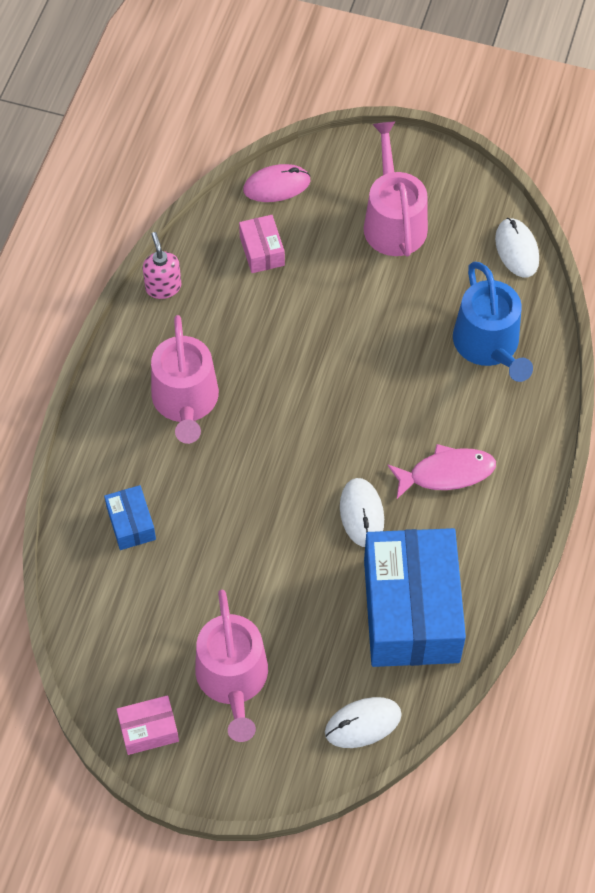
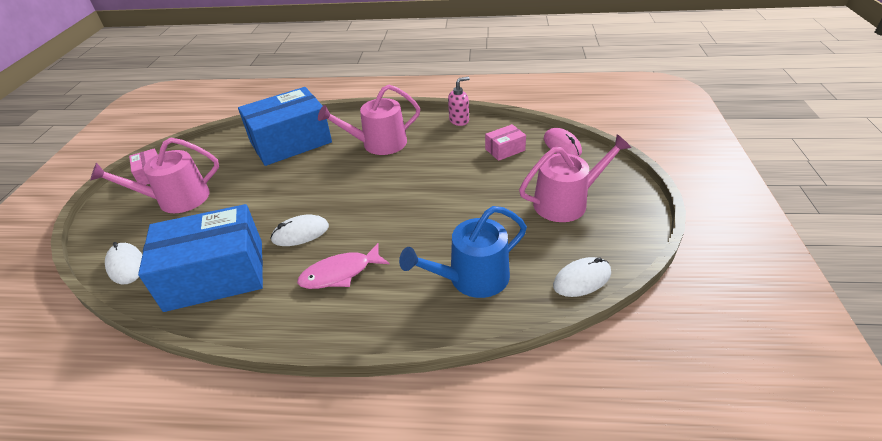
camera: 80 degrees right, 20 degrees down
(131, 523) = (290, 142): blue box -> blue box, size x2.29
(446, 473) = (340, 273): pink fish -> pink fish turned 90 degrees clockwise

